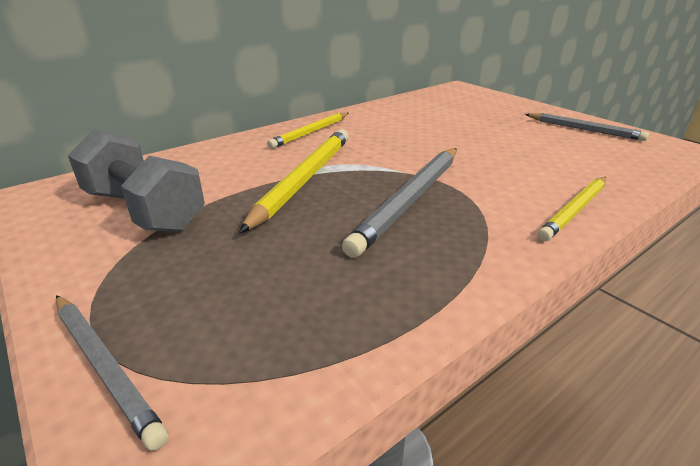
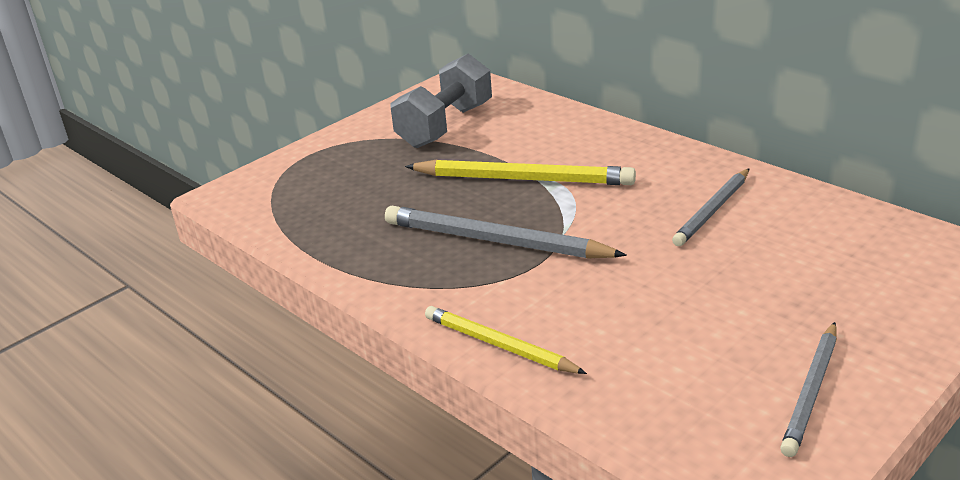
camera: 85 degrees right, 0 degrees up
(104, 367) = (283, 166): grey pencil -> grey pencil (712, 210)
(310, 132) = (655, 160): yellow pencil -> none

